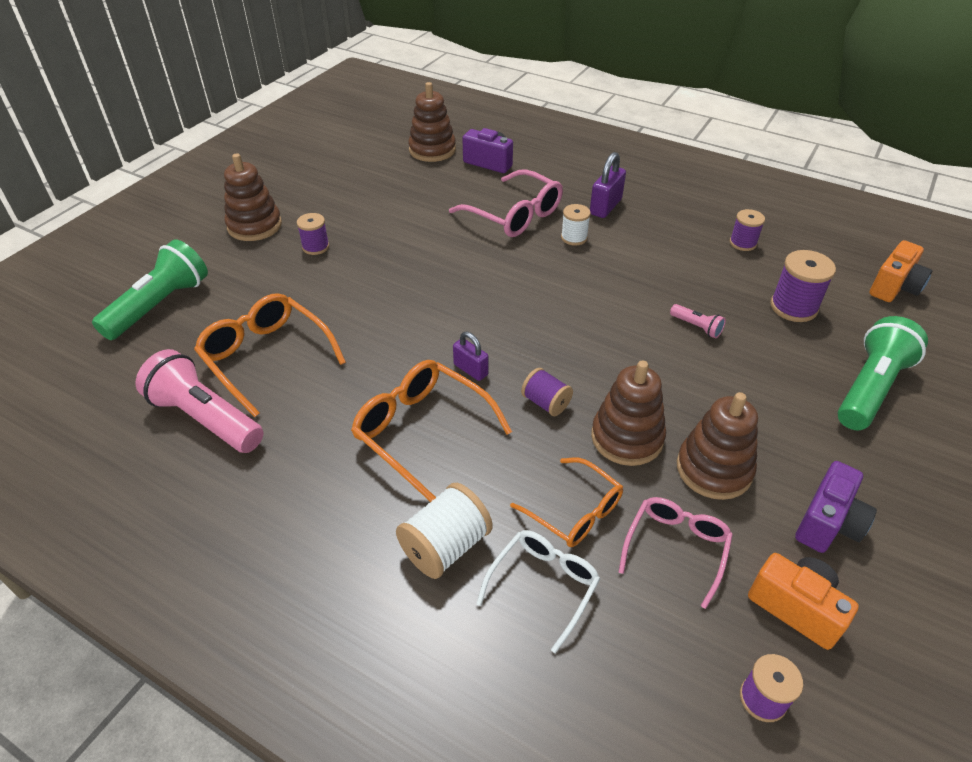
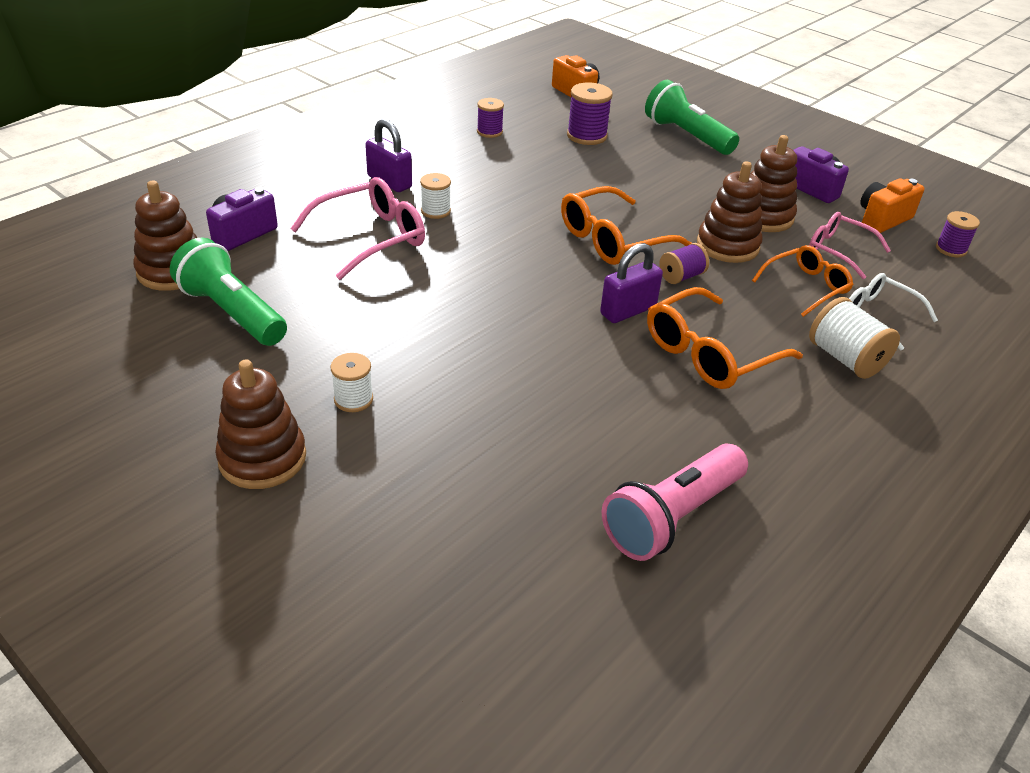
camera: 80 degrees left, 5 degrees down
(160, 305) = (425, 570): green flashlight -> green flashlight (232, 313)
(266, 357) = (572, 459): orange glasses -> orange glasses (612, 240)
(315, 247) = (353, 399): purple spool -> white spool
(471, 369) = (628, 311): purple padlock -> purple padlock, size x1.51
(696, 327) = (599, 182): pink flashlight -> none

